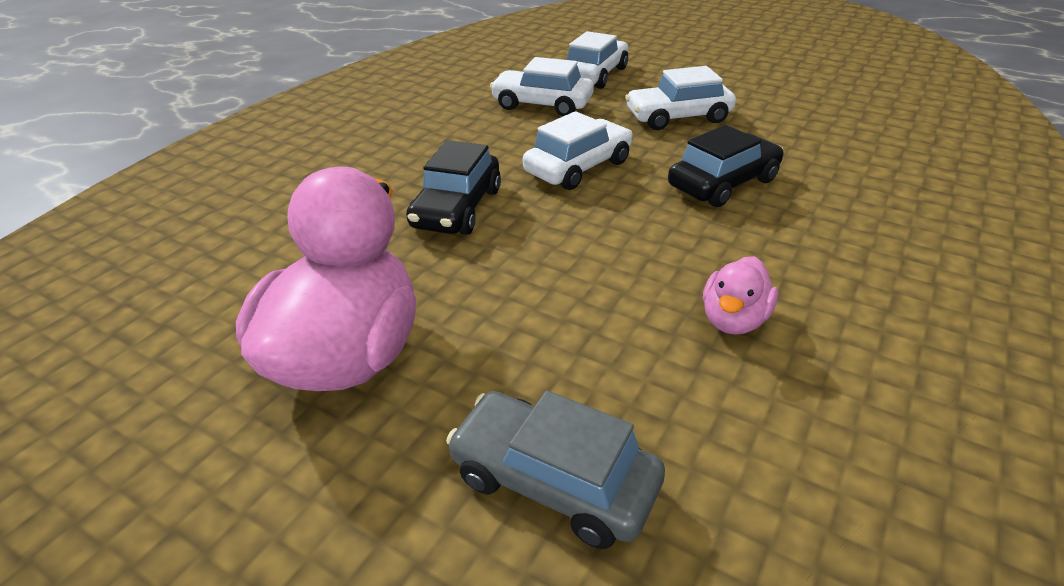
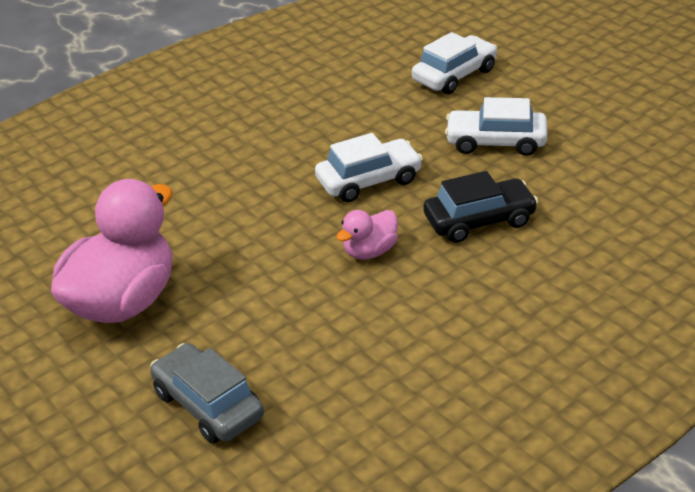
camera: 20 degrees right, 0 degrees up
(457, 208) = (249, 202): black car -> none
(542, 105) = (381, 104): white car -> none
(733, 320) = (393, 335): pink duck -> pink duck (370, 251)

